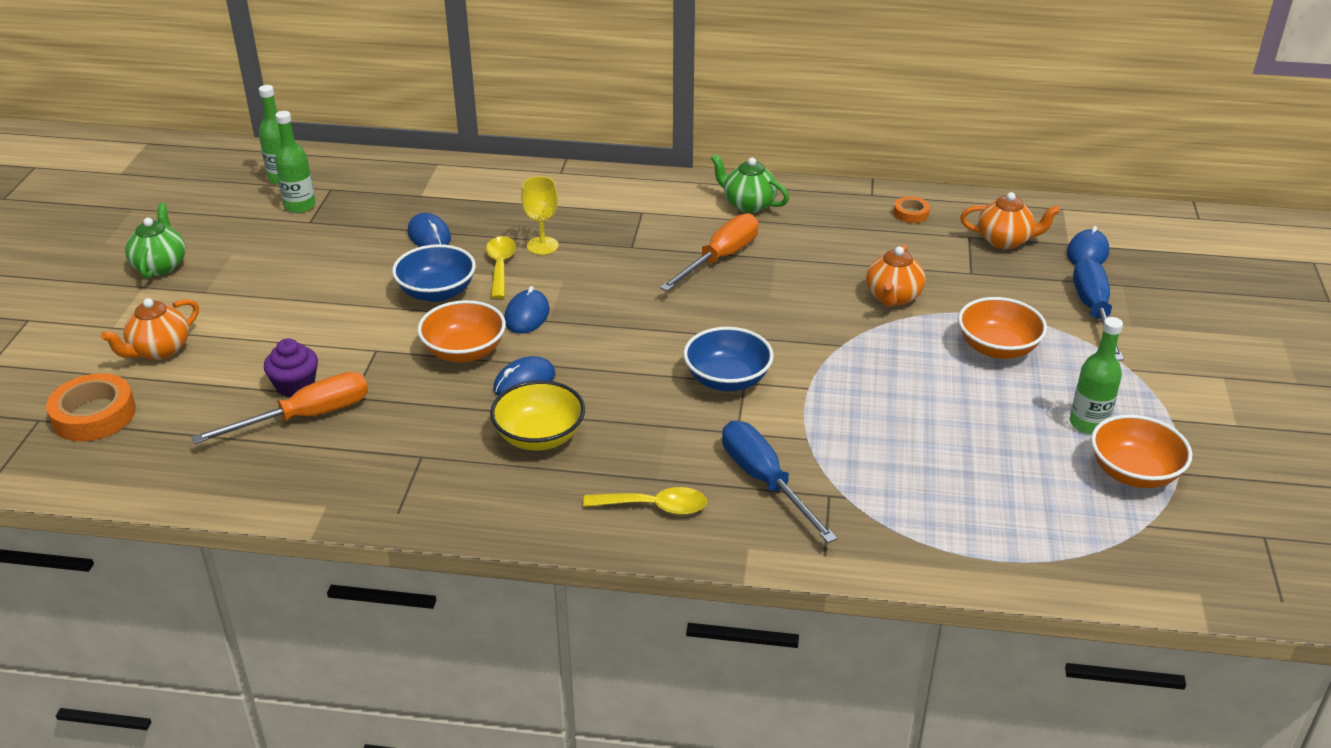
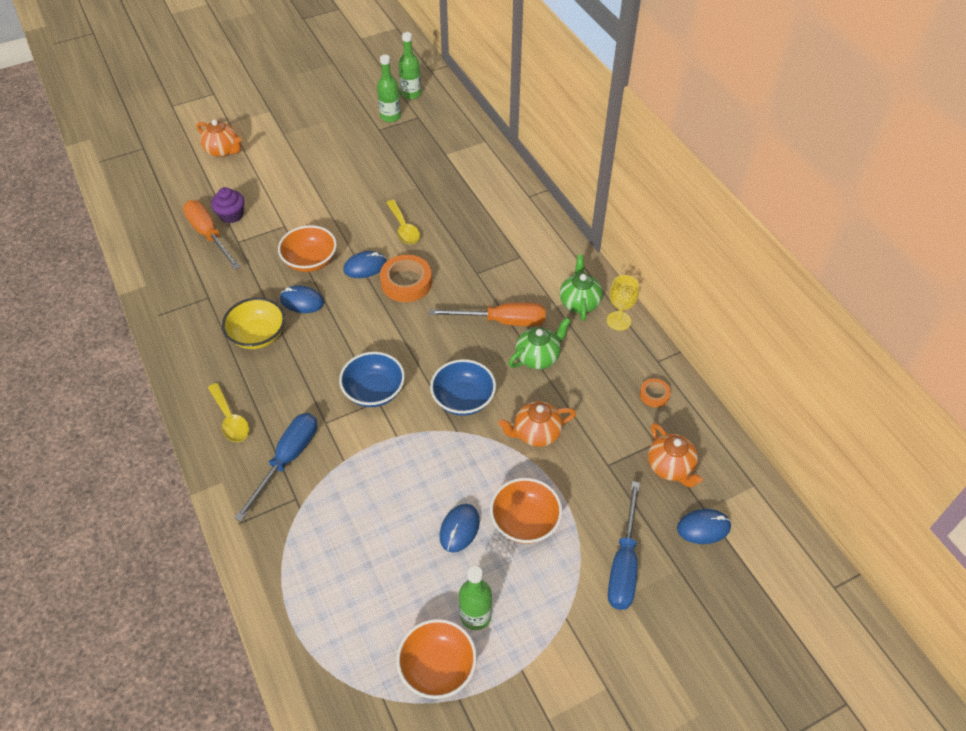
camera: 55 degrees right, 15 degrees up
(94, 415) = (159, 163): orange tape -> orange tape (406, 282)
(159, 350) = (223, 150): orange teapot -> orange teapot turned 150 degrees counterclockwise
(160, 265) = (292, 105): green teapot -> green teapot (538, 357)
(306, 417) = (209, 235): orange screwdriver -> orange screwdriver turned 150 degrees counterclockwise
(429, 235) = (408, 182): blue mouse -> blue mouse (459, 529)
(437, 292) = (356, 217): blue bowl -> blue bowl (463, 399)
(500, 266) = (403, 228): yellow spoon -> yellow spoon turned 105 degrees clockwise
(542, 246) = (441, 233): yellow goblet -> yellow goblet (618, 321)
(1094, 311) = (623, 564): blue screwdriver -> blue screwdriver turned 135 degrees clockwise

